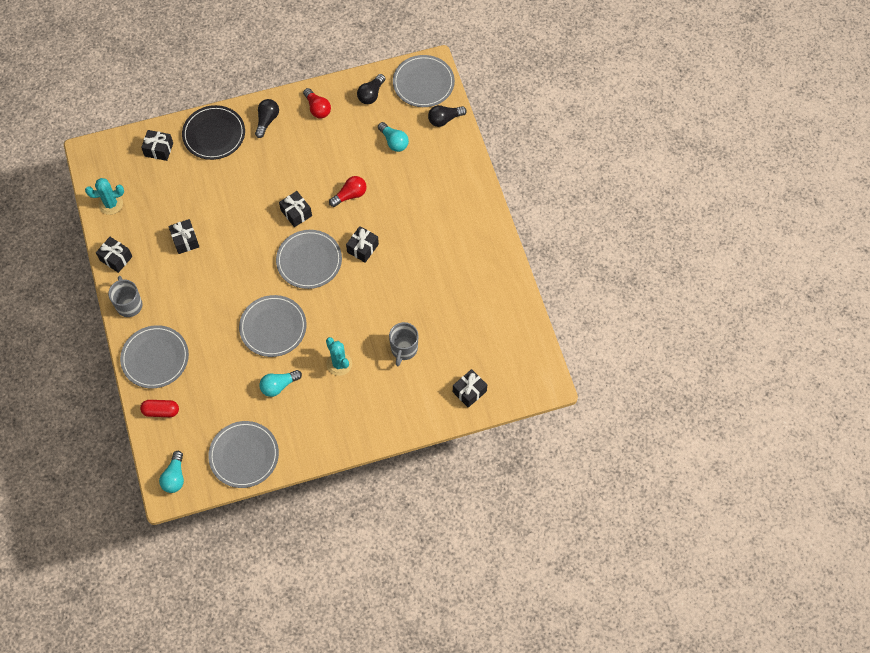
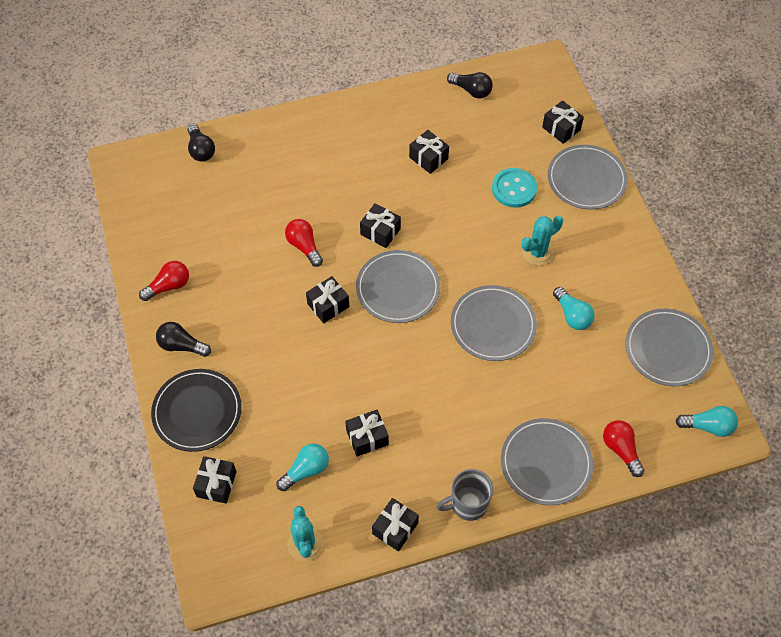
camera: 90 degrees left, 5 degrees down
(161, 411) = (621, 449): red capsule -> red light bulb
(371, 94) = (154, 226): black light bulb -> black light bulb (471, 90)
(394, 142) = (228, 201): turquoise light bulb -> turquoise light bulb (306, 470)
(404, 349) = (514, 189): grey mug -> turquoise button
(423, 83) = (144, 171): grey plate -> grey plate (586, 179)
(436, 284) = (428, 158): none -> black gift

